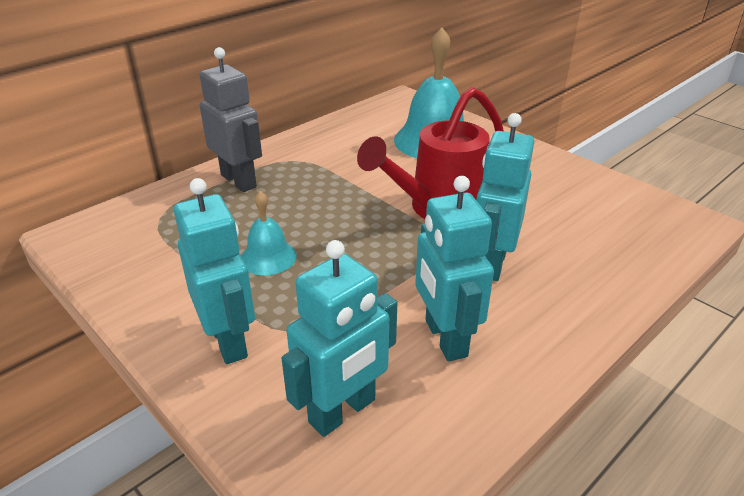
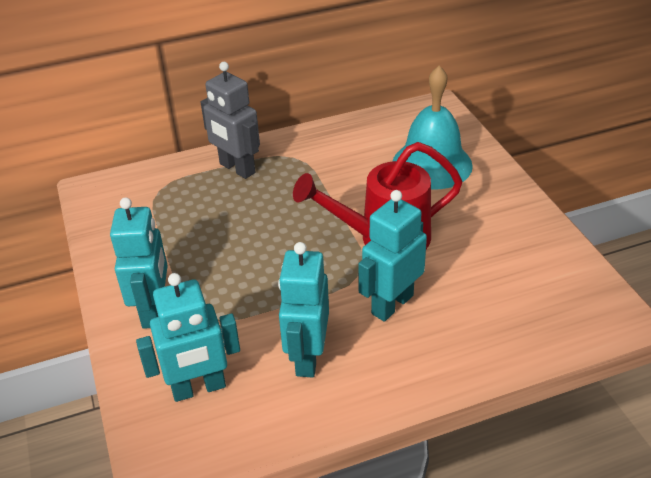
camera: 25 degrees right, 5 degrees up
(239, 181) = (237, 168): grey robot -> grey robot turned 150 degrees clockwise
(268, 257) = (219, 248): turquoise bell -> none

